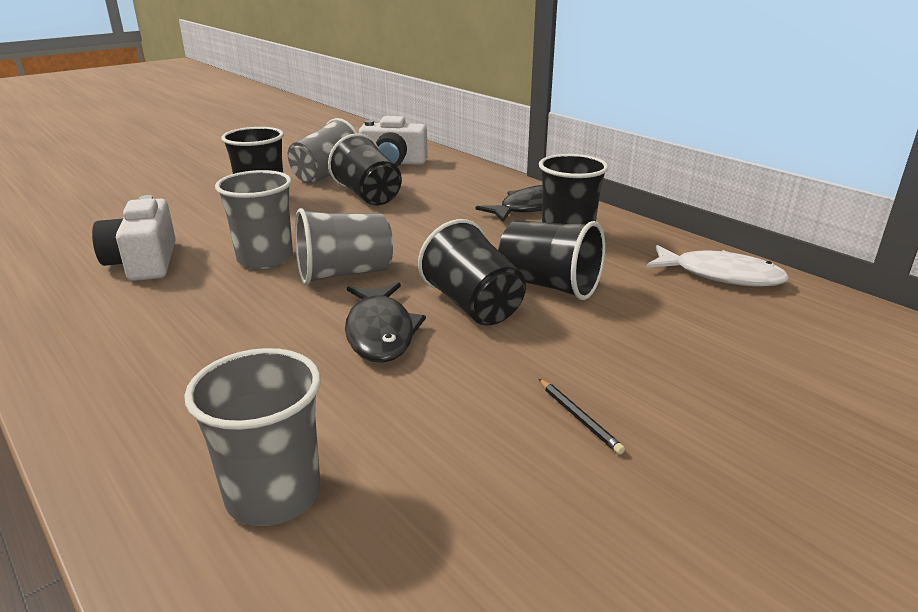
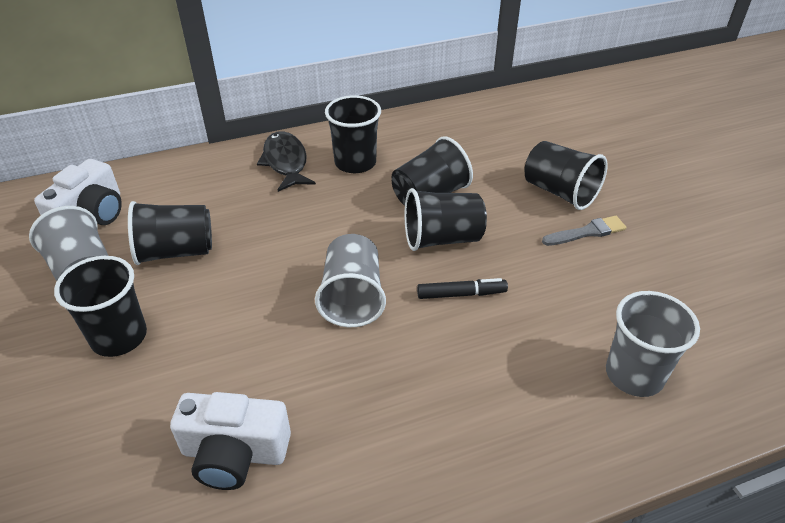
camera: 70 degrees left, 15 degrees up
(265, 258) = (287, 349): grey cup -> none
(380, 332) = (461, 294): black fish -> black marker
(578, 418) = (587, 232): black pencil -> grey brush
(657, 381) = (559, 192): none -> black cup
(720, 275) = (451, 124): white fish -> none

